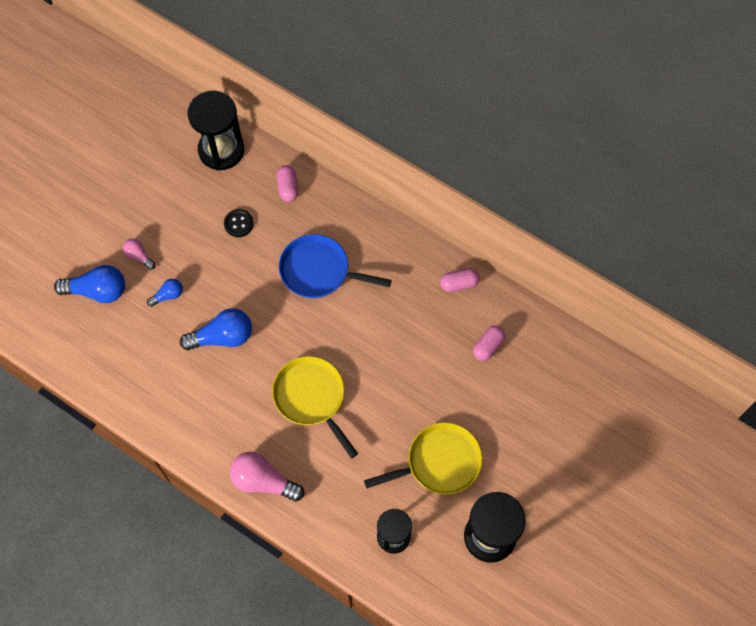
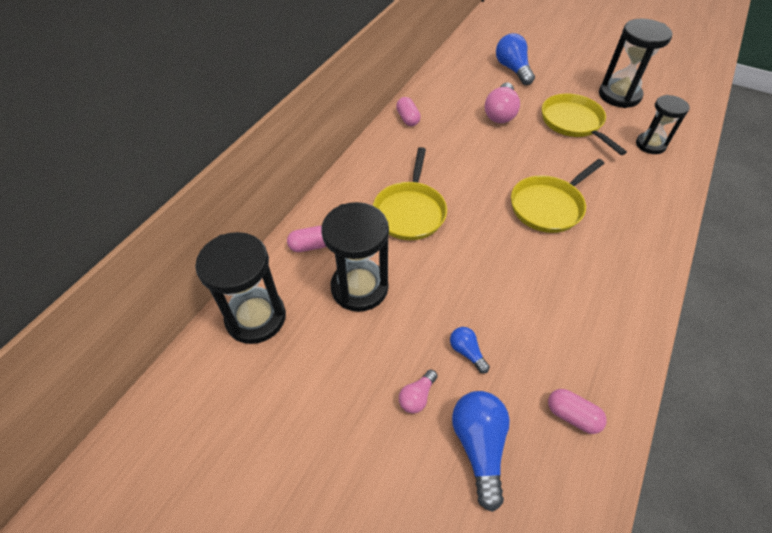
camera: 95 degrees left, 15 degrees down
(222, 337) = (506, 287): blue light bulb -> blue light bulb (512, 69)
(238, 223) = (359, 287): black button -> black hourglass
(263, 481) = (649, 235): pink light bulb -> pink light bulb (500, 113)
(319, 271) = (410, 211): blue pan -> yellow pan
(488, 346) = (462, 101): pink capsule -> pink capsule (572, 416)

